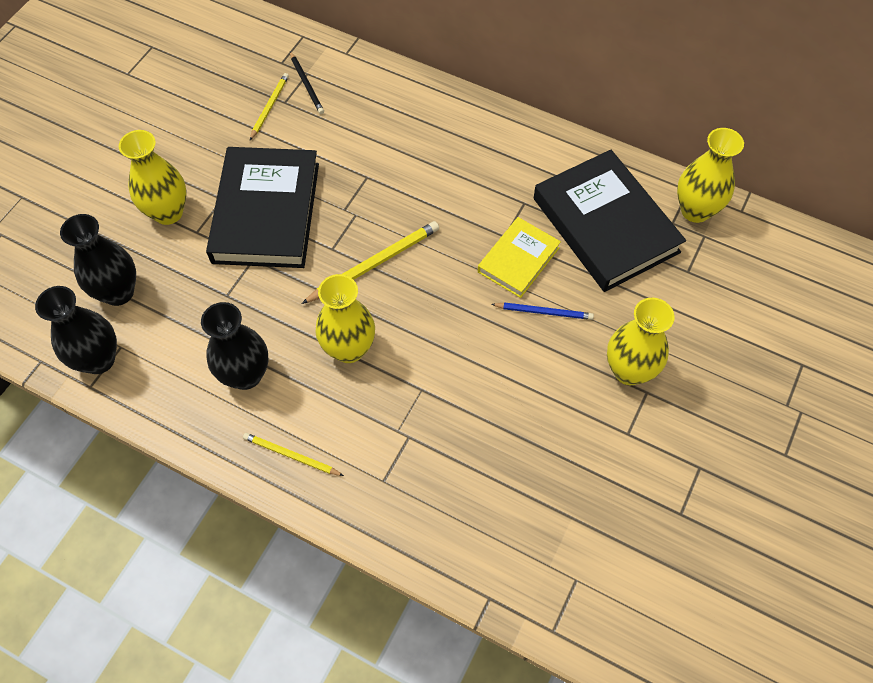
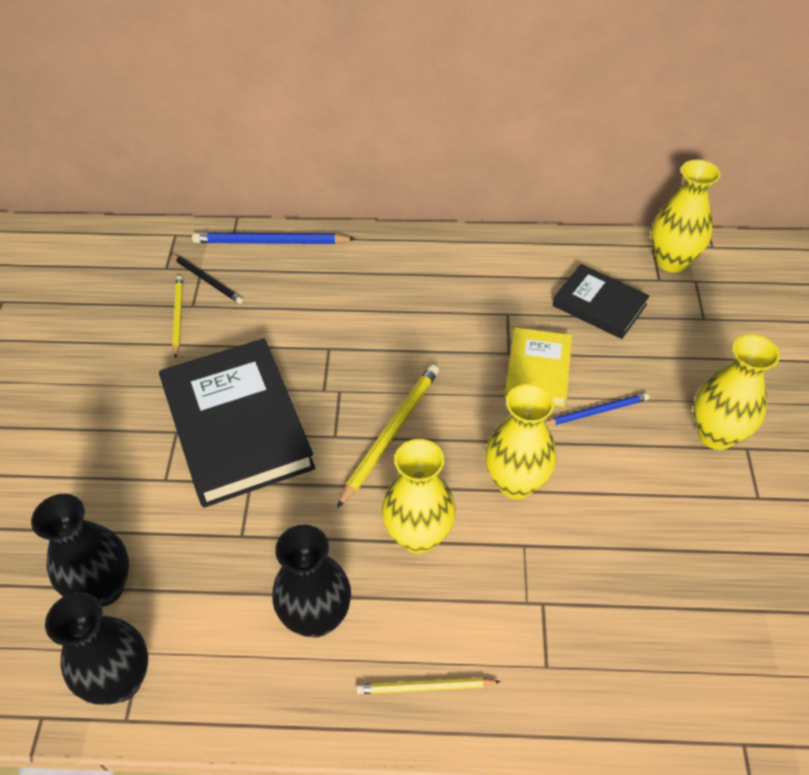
camera: 25 degrees left, 10 degrees down
(168, 212) = (118, 471): yellow vase -> yellow vase (515, 482)
(371, 69) = (270, 242): none -> blue pencil
(605, 225) = (599, 305): black book -> black book, size x0.55

